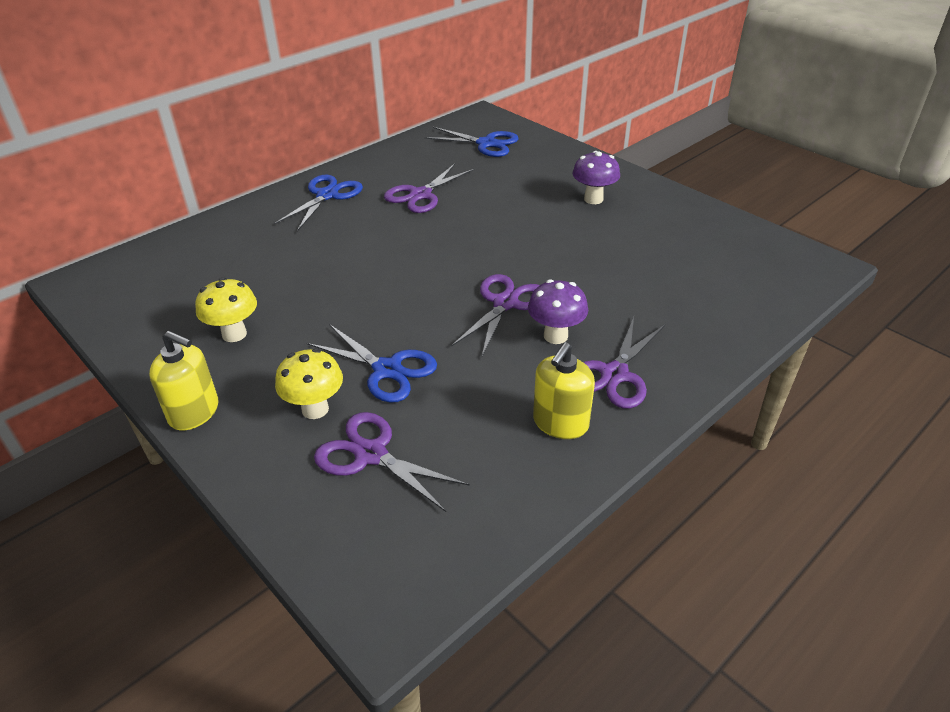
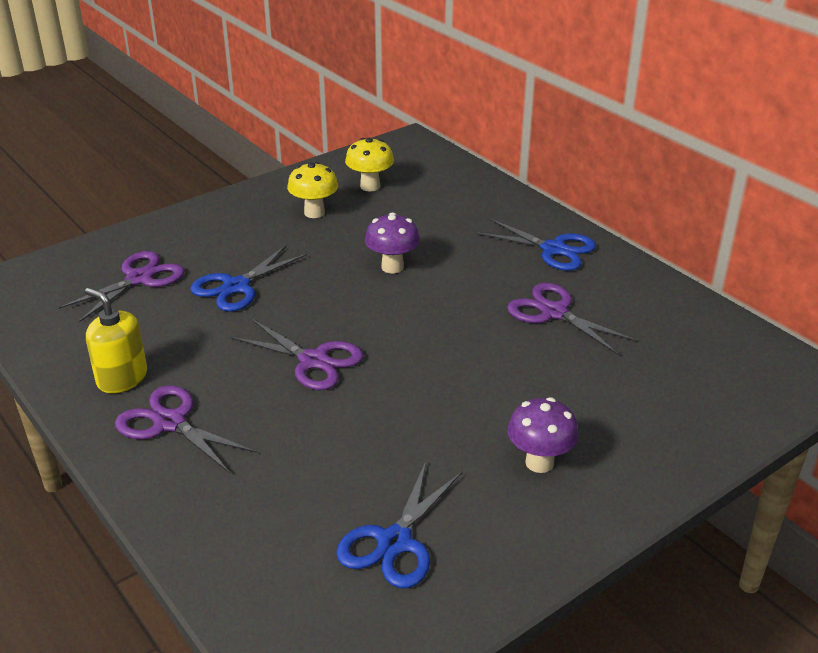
camera: 95 degrees right, 5 degrees down
(194, 412) = (224, 204): yellow soap dispenser -> none
(315, 409) = (203, 253): yellow mushroom -> yellow mushroom (370, 186)
(486, 144) = (708, 374): blue scissors -> blue scissors (394, 542)
(555, 336) = (246, 390): purple mushroom -> purple mushroom (392, 267)

